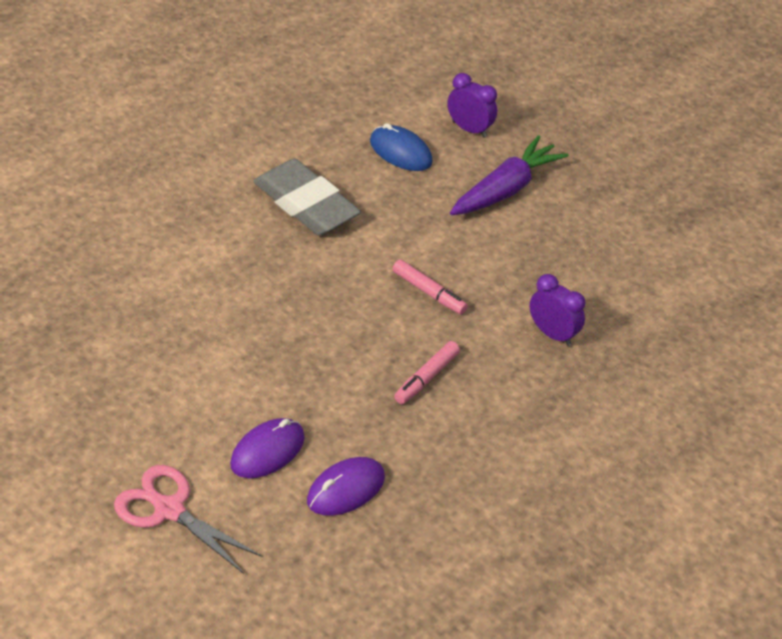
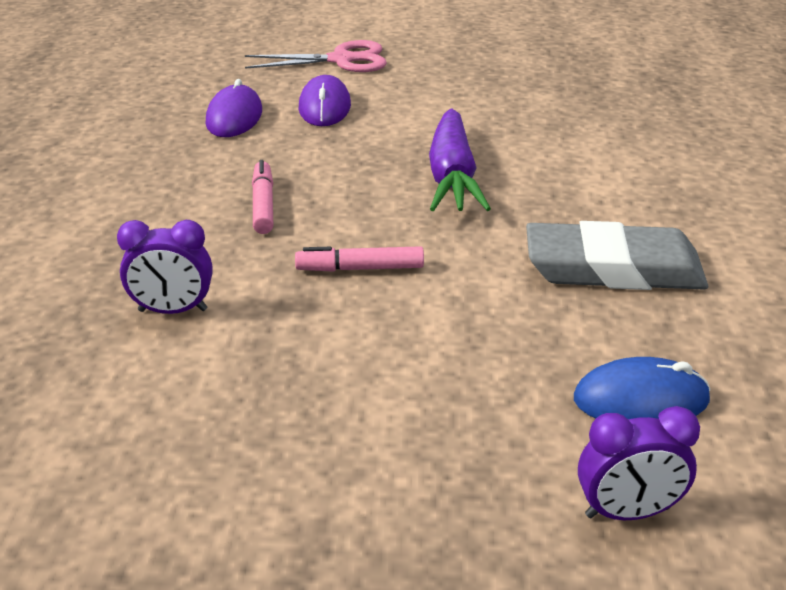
camera: 140 degrees right, 10 degrees down
(505, 189) = (442, 448): purple carrot -> purple carrot (452, 177)

